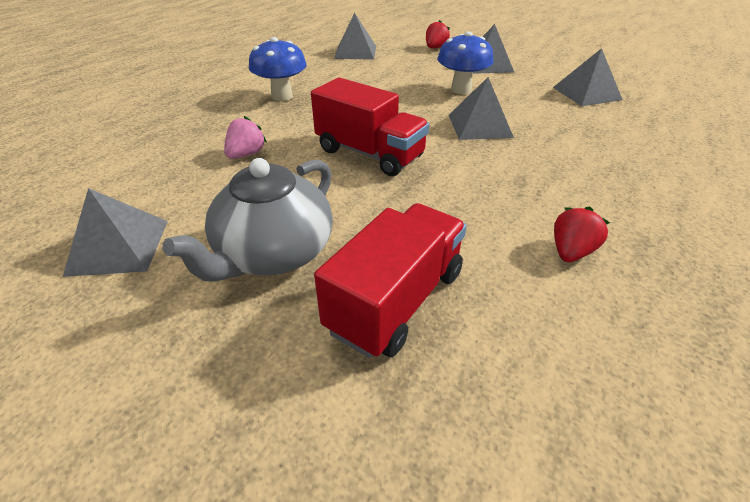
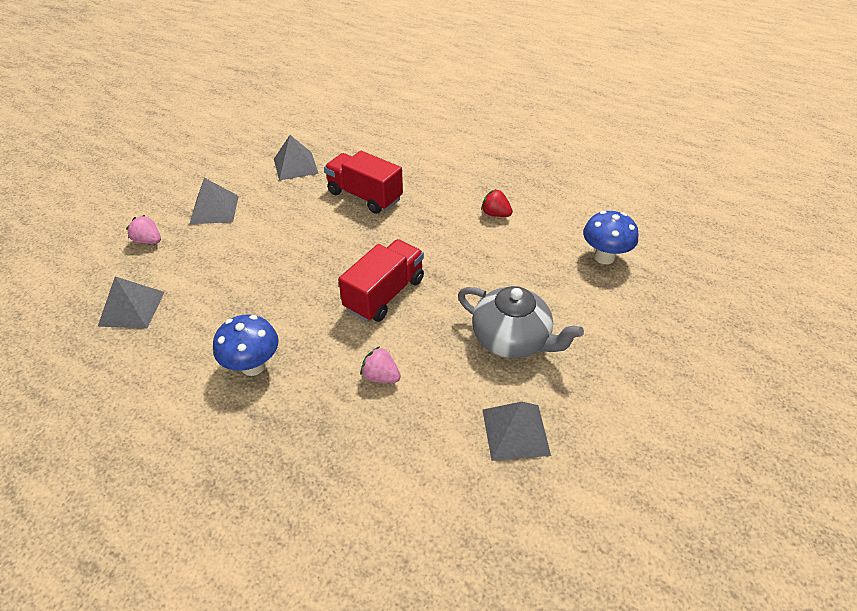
camera: 90 degrees left, 5 degrees up
(396, 300) = (543, 283): red truck -> red truck (364, 196)
(435, 48) = (148, 241): red strawberry -> pink strawberry
(461, 89) = (270, 233): blue mushroom -> blue mushroom (604, 257)
(480, 126) = (344, 229): grey pyramid -> none

